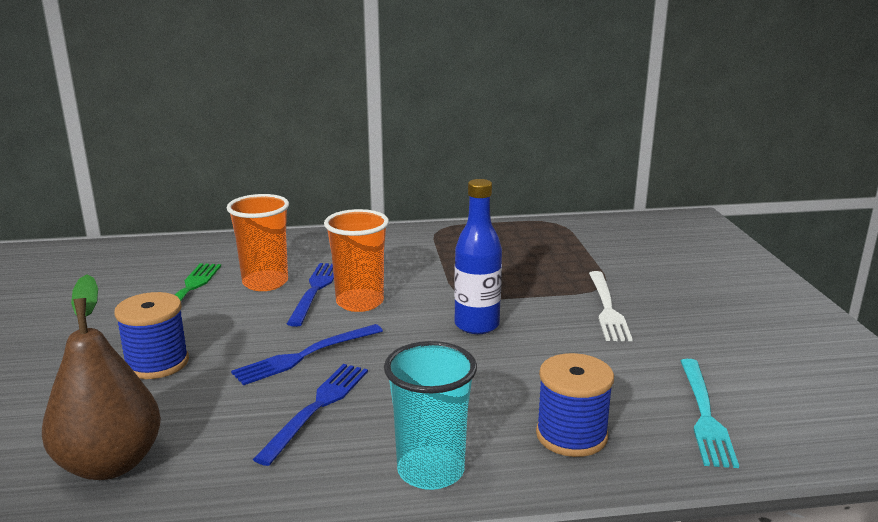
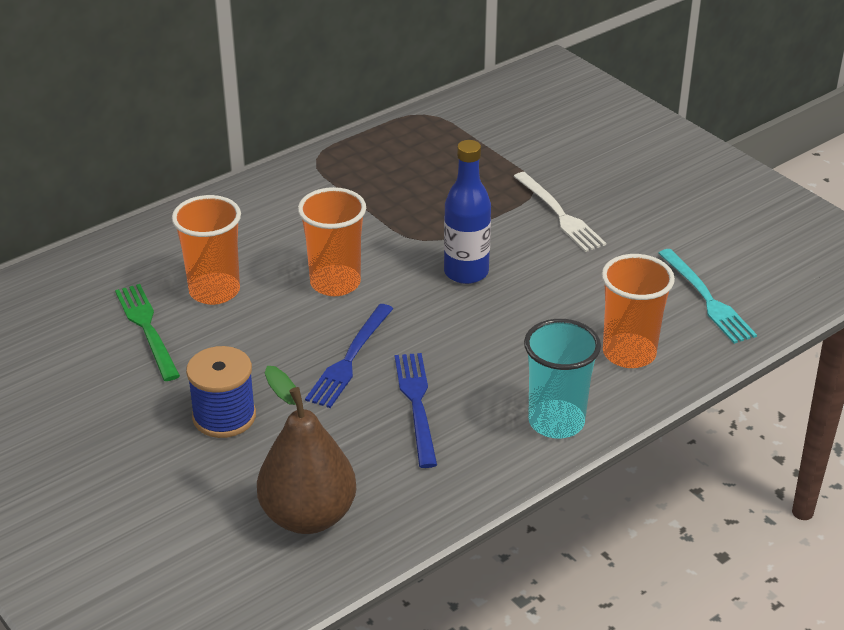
camera: 30 degrees left, 15 degrees up
(315, 291) = (277, 284): blue fork -> none
(571, 435) = (629, 353): blue spool -> orange cup

